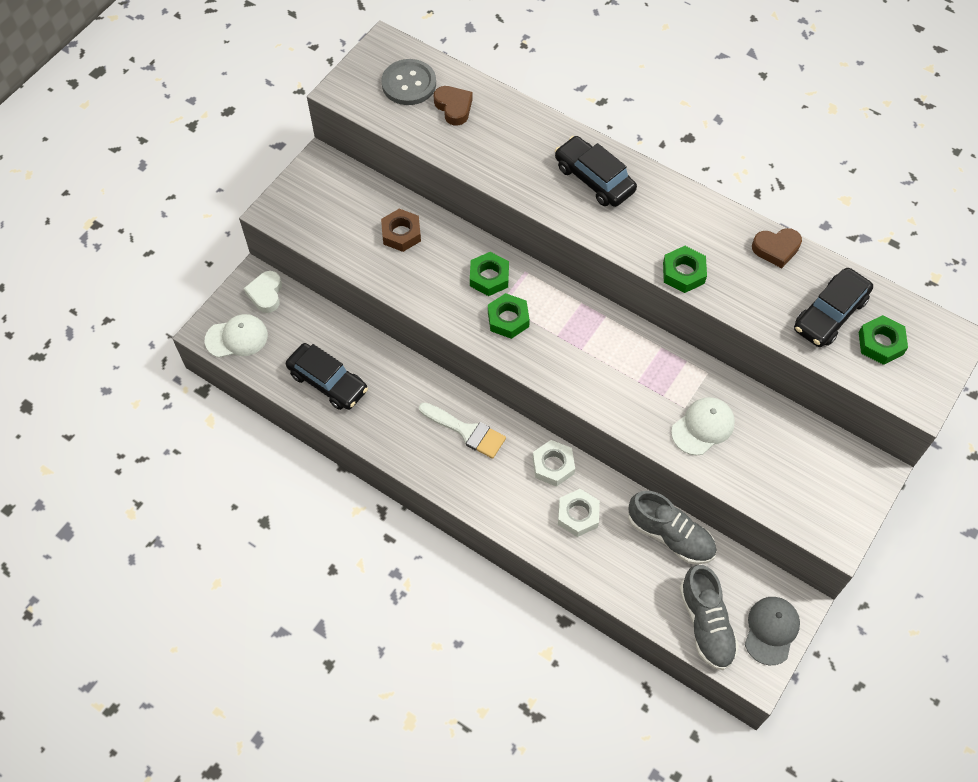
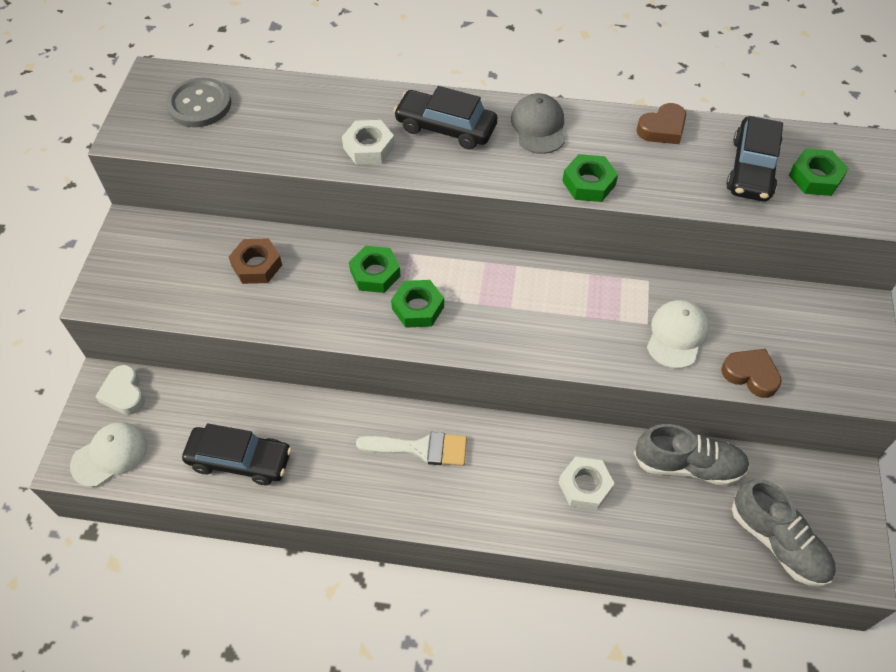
camera: 25 degrees left, 5 degrees down
(454, 107) = (260, 111): brown heart -> brown heart (750, 375)
(553, 466) = (531, 445): white nut -> white nut (369, 147)
(771, 630) = (842, 518): grey cap -> grey cap (538, 126)

